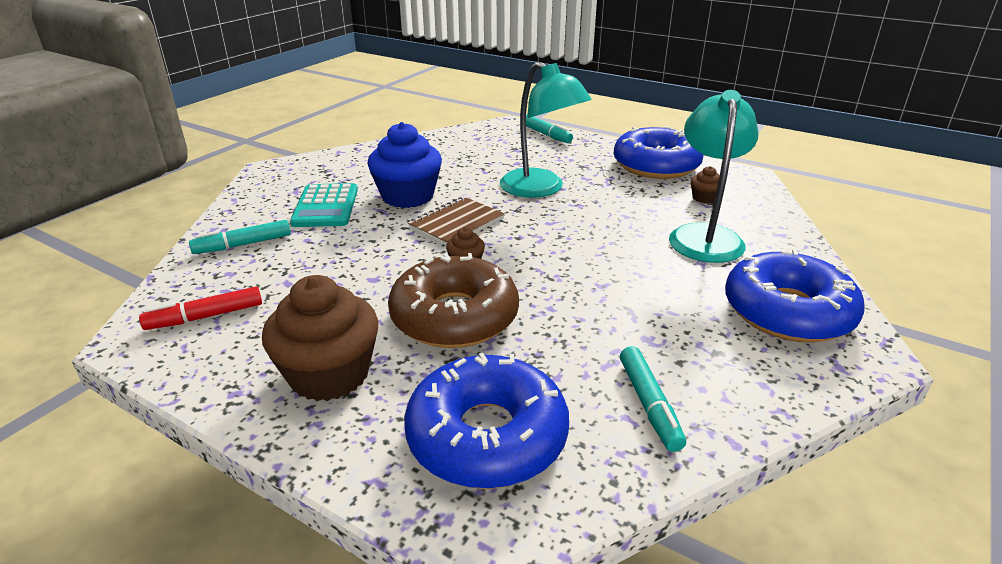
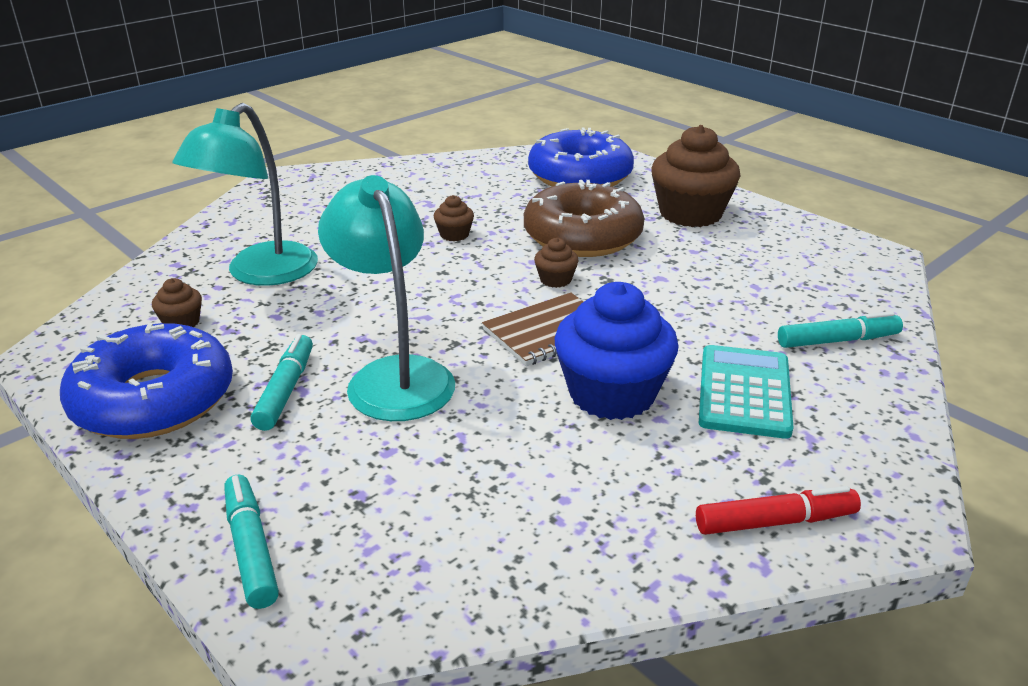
camera: 165 degrees left, 0 degrees up
(206, 317) = (823, 264): red marker -> red marker (774, 521)
(585, 298) = (454, 235): none -> brown cupcake
(649, 404) = (465, 176): turquoise marker -> turquoise marker (285, 390)
(787, 312) = (293, 205): blue donut -> none

